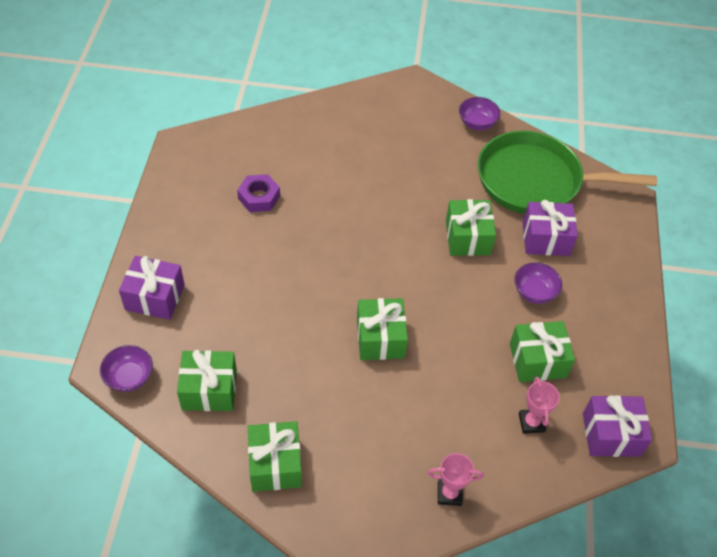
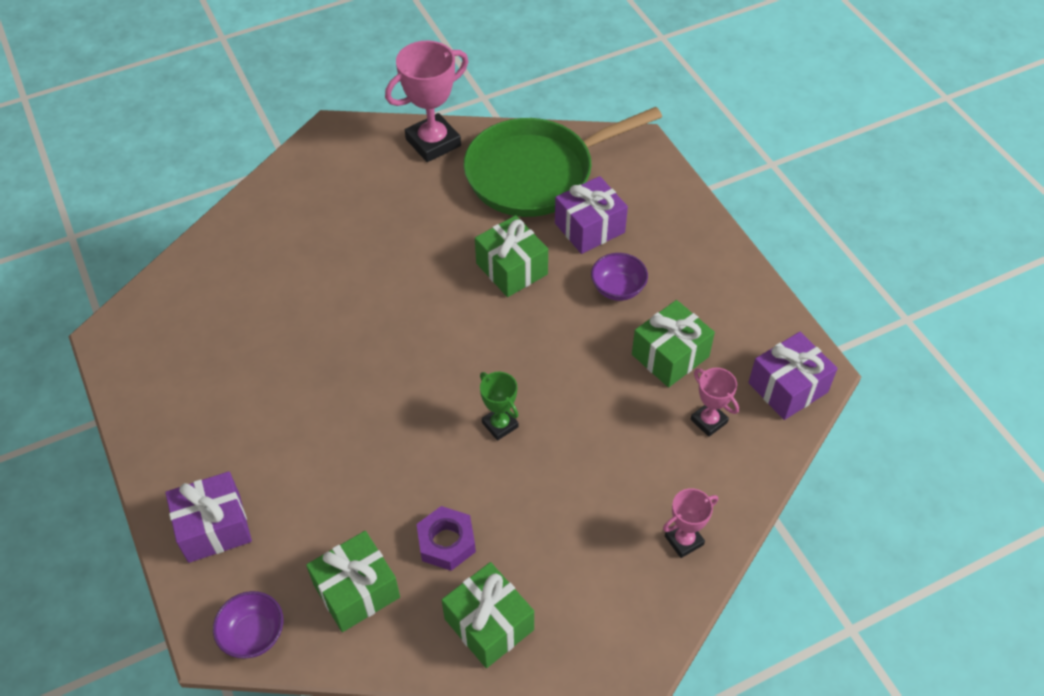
camera: 30 degrees left, 0 degrees up
(259, 197) = (252, 347): purple nut -> purple nut (446, 542)
(380, 338) = (500, 425): green gift -> green trophy
(477, 123) = (433, 142): purple bowl -> pink trophy

